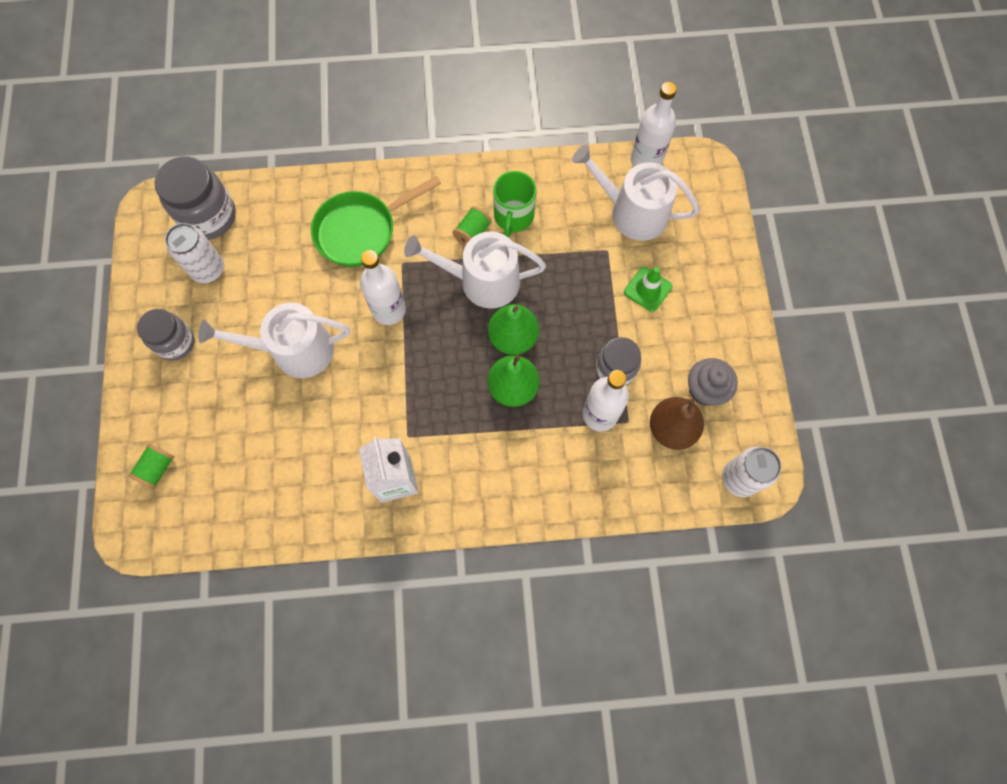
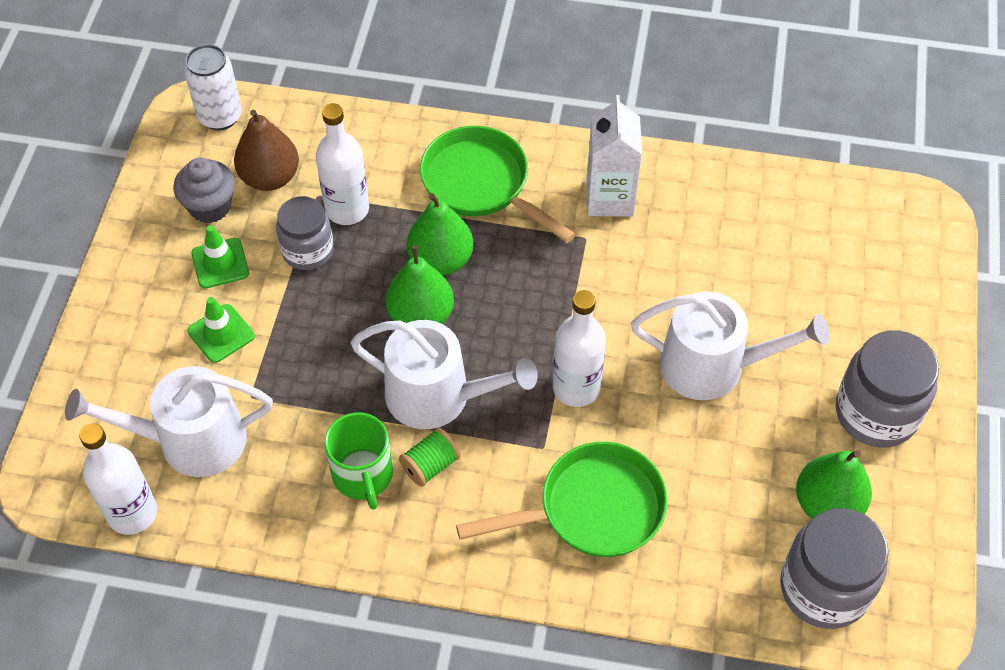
camera: 165 degrees left, 15 degrees down
(157, 468) = (899, 271): green spool -> none
(176, 342) = (876, 413): grey jar -> grey jar, size x1.51
(208, 269) = (827, 504): white can -> green pear
(502, 466) = (481, 184): none -> green pan
(513, 216) = (363, 475): green mug -> green mug turned 135 degrees clockwise
(632, 212) = (191, 440): white watering can -> white watering can turned 135 degrees clockwise
(674, 343) = (220, 263): none -> green traffic cone

